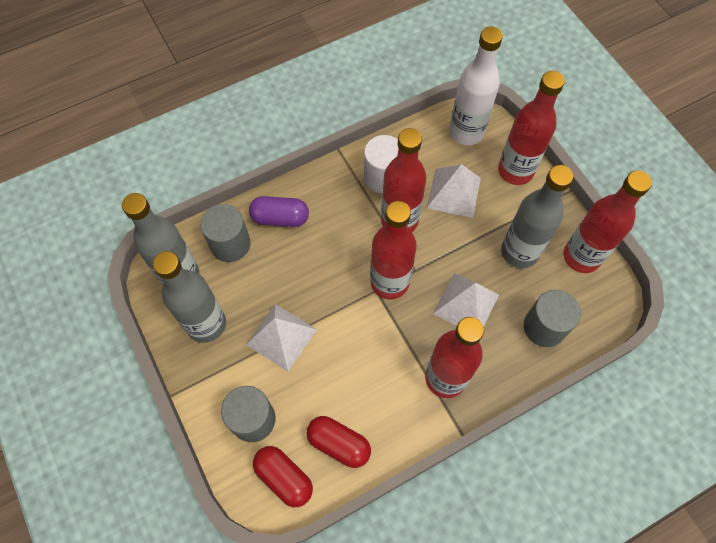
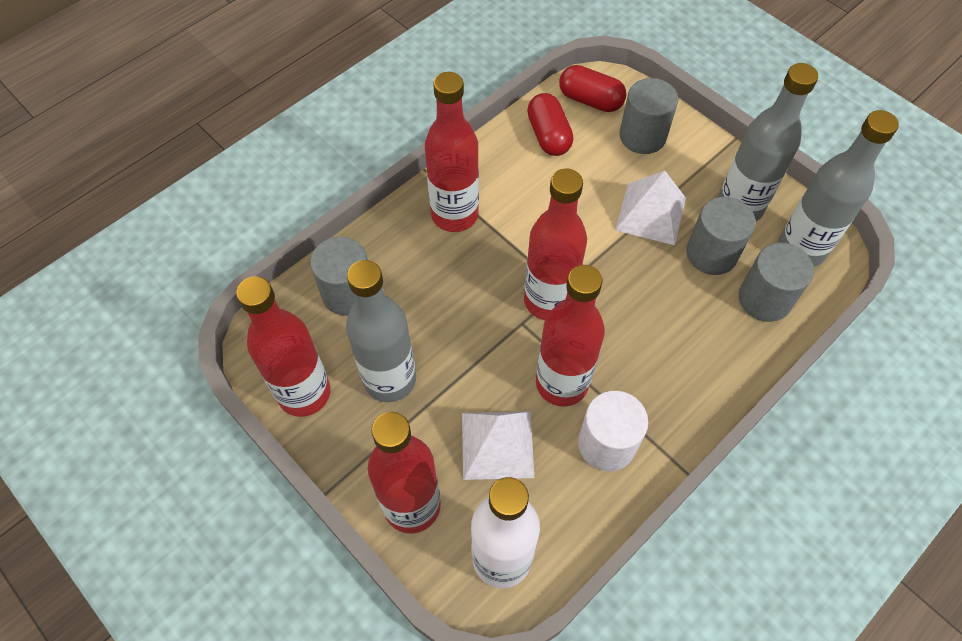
camera: 165 degrees right, 5 degrees down
(250, 289) = (711, 253): none -> grey cylinder
(280, 218) = (720, 347): purple capsule -> none
(339, 444) = (548, 135): red capsule -> red capsule turned 60 degrees clockwise
(466, 304) = (448, 297): white pyramid -> none

